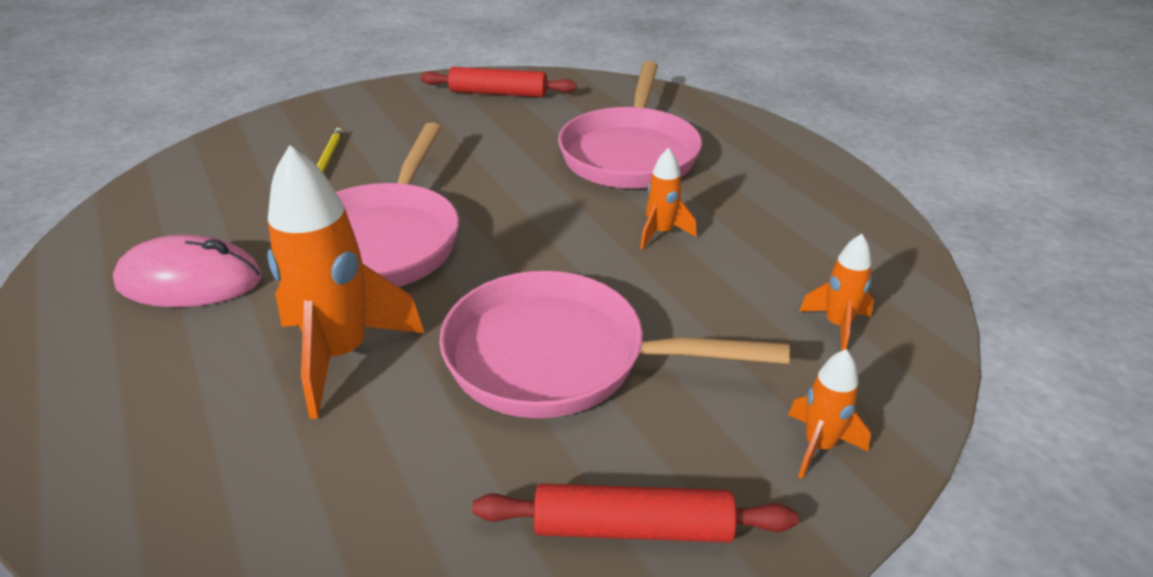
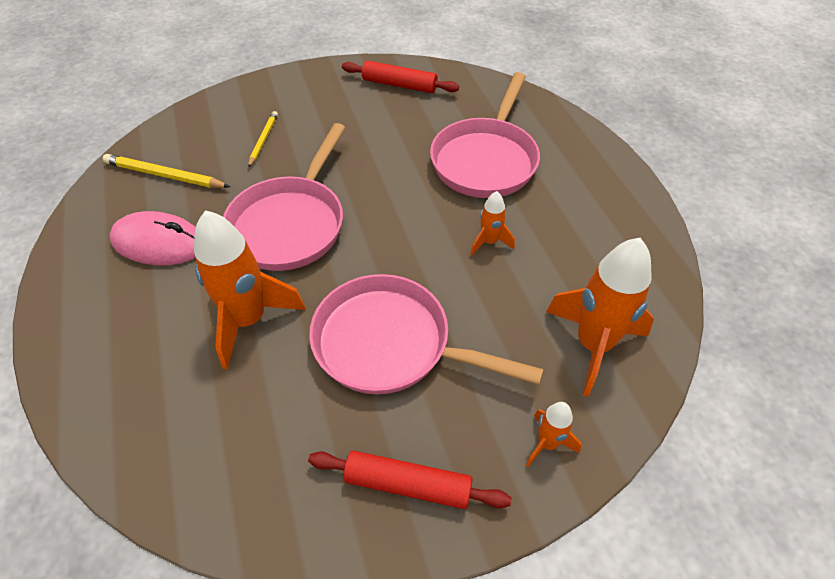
camera: 10 degrees right, 15 degrees up
(190, 207) = (165, 175): none -> yellow pencil
(837, 325) = (593, 345): orange rocket -> orange rocket, size x2.01

